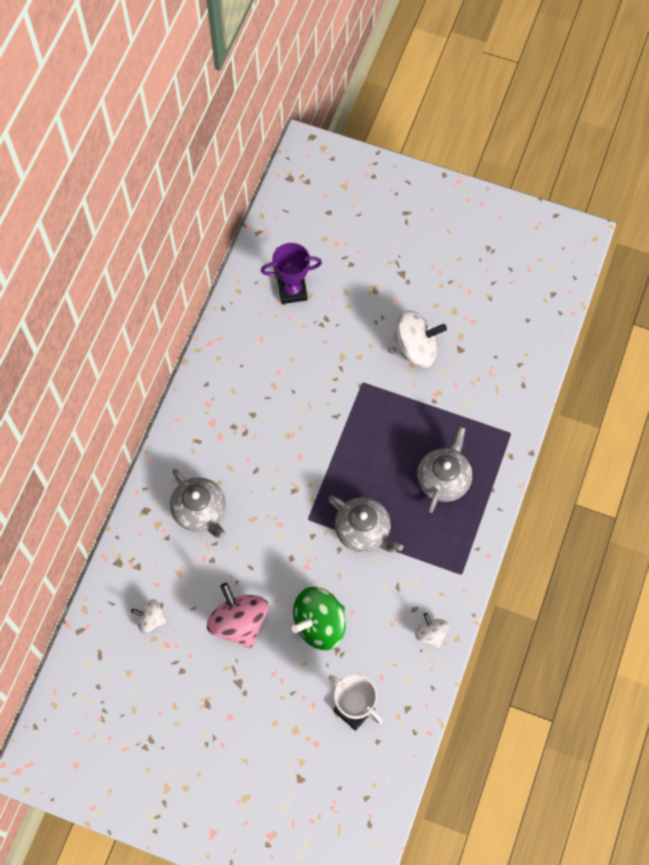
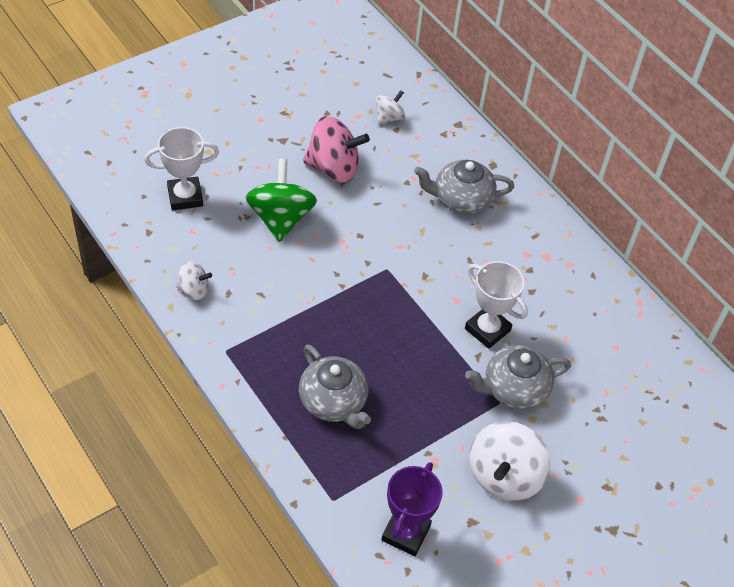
camera: 120 degrees right, 15 degrees down
(292, 290) = (658, 409): purple trophy -> purple trophy (406, 533)
(309, 423) = (487, 329): none -> white trophy
(363, 531) = (338, 302): grey teapot -> grey teapot (513, 389)

